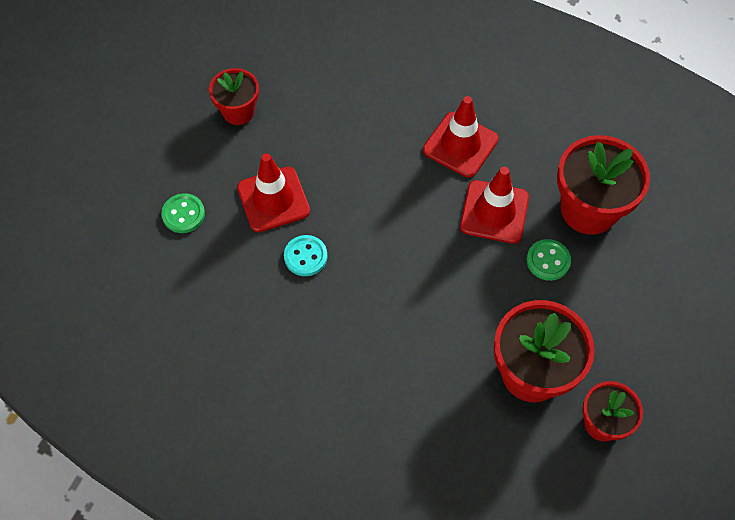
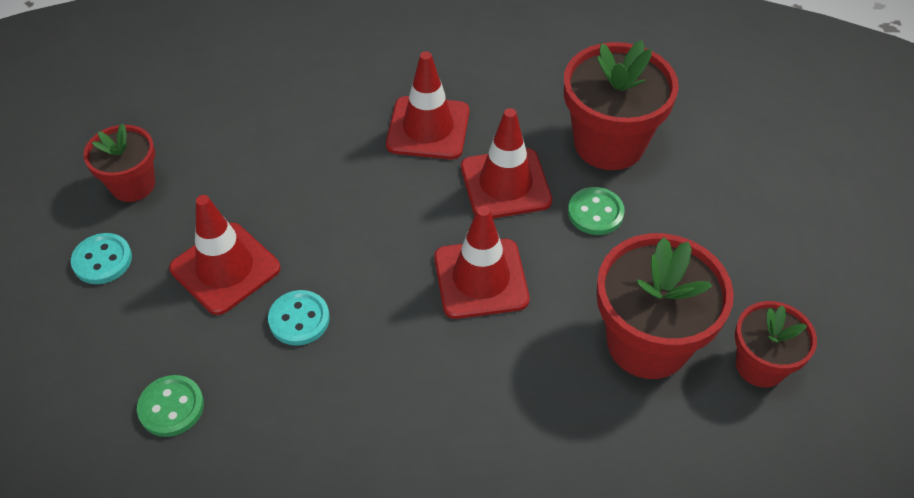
camera: 25 degrees left, 10 degrees down
(183, 214) = (109, 330): green button -> green button (171, 407)
(198, 161) = (102, 260): none -> turquoise button
(440, 277) = (481, 279): none -> red traffic cone

